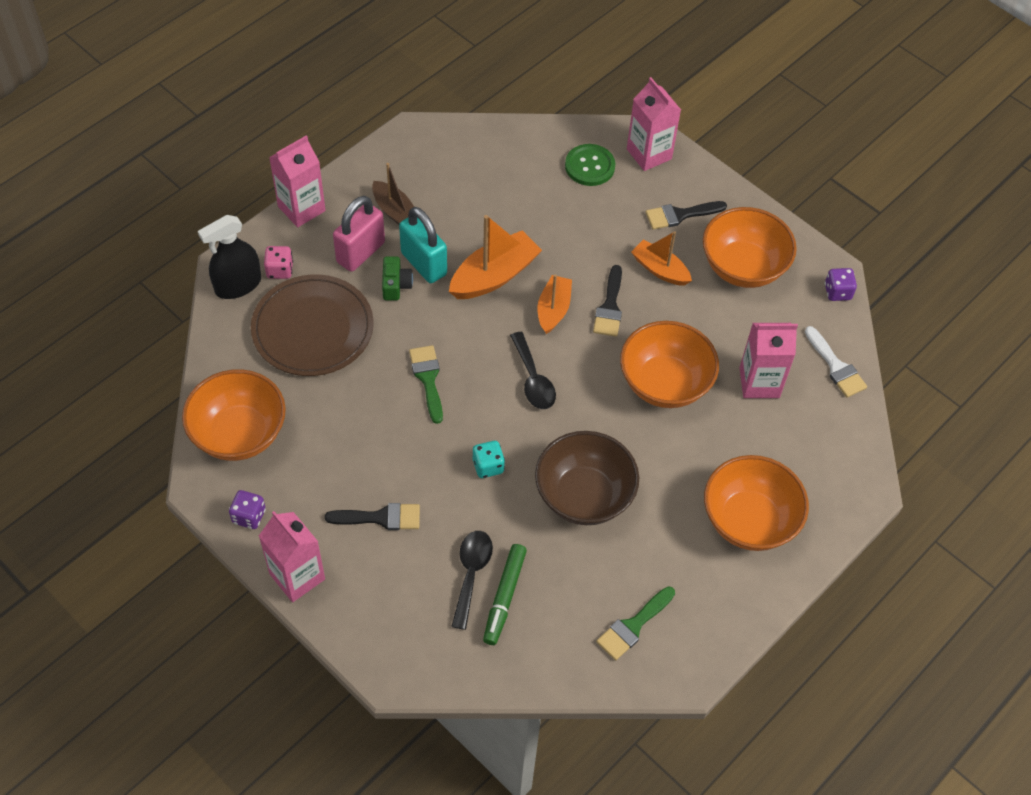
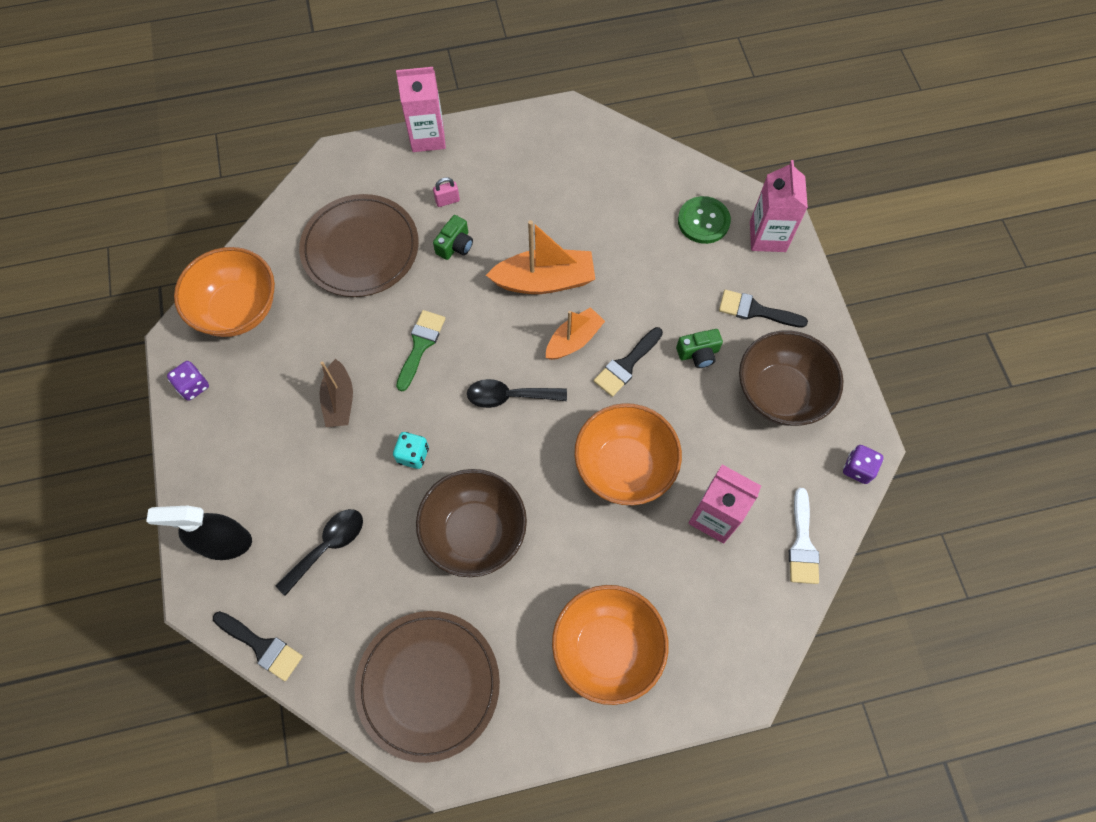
camera: 35 degrees right, 10 degrees up
(238, 285) = (330, 179): black spray bottle -> black spray bottle (225, 542)
(280, 270) = (371, 183): pink dice -> none
(297, 576) = (191, 462): pink carton -> none
(360, 252) = (447, 201): pink padlock -> pink padlock, size x0.46
(381, 517) = (292, 449): black brush -> black brush (262, 646)
(395, 211) = (502, 178): brown boat -> brown boat (339, 400)
(424, 264) = (492, 238): turquoise padlock -> none
(504, 597) = (339, 585): green marker -> none
(533, 379) = (509, 396): black spoon -> black spoon turned 75 degrees clockwise
(633, 626) = (428, 685): green brush -> brown plate
(660, 269) = (698, 353): orange boat -> green camera
(743, 267) = (780, 393): orange bowl -> brown bowl

